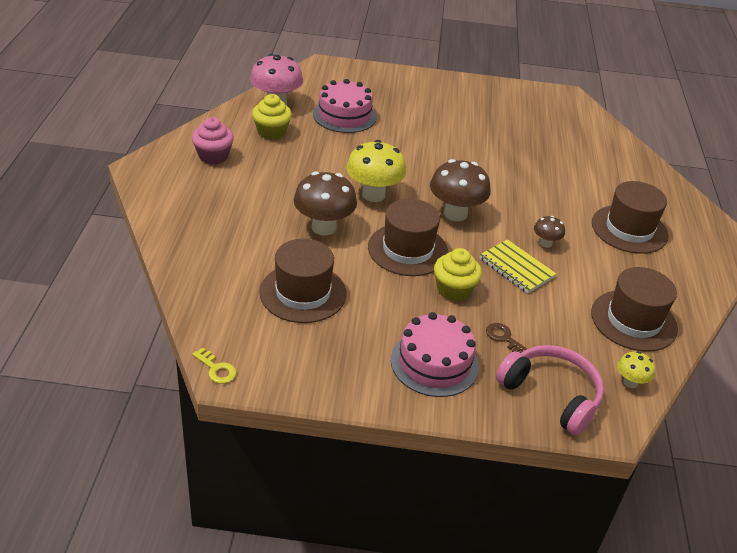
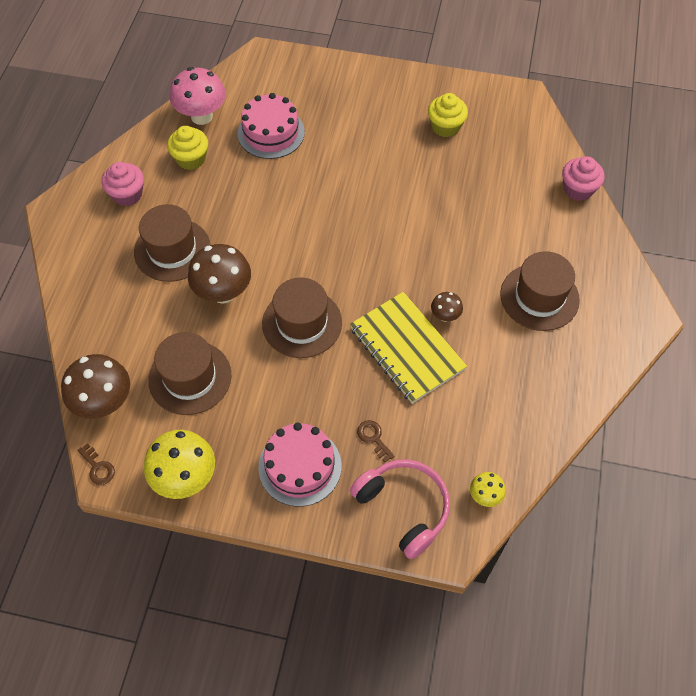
camera: 10 degrees right, 20 degrees up
(216, 369) = (98, 467): yellow key -> brown key
(373, 194) = (281, 248): yellow mushroom -> yellow mushroom (185, 478)
(454, 290) = (337, 376): yellow cupcake -> yellow cupcake (445, 127)
(455, 213) = (360, 274): brown mushroom -> brown mushroom (104, 403)
(516, 268) = (407, 348): yellow notebook -> yellow notebook, size x1.60
(633, 320) = (510, 419): brown hat -> brown hat (172, 250)
(636, 155) = (578, 189): none -> pink cupcake

